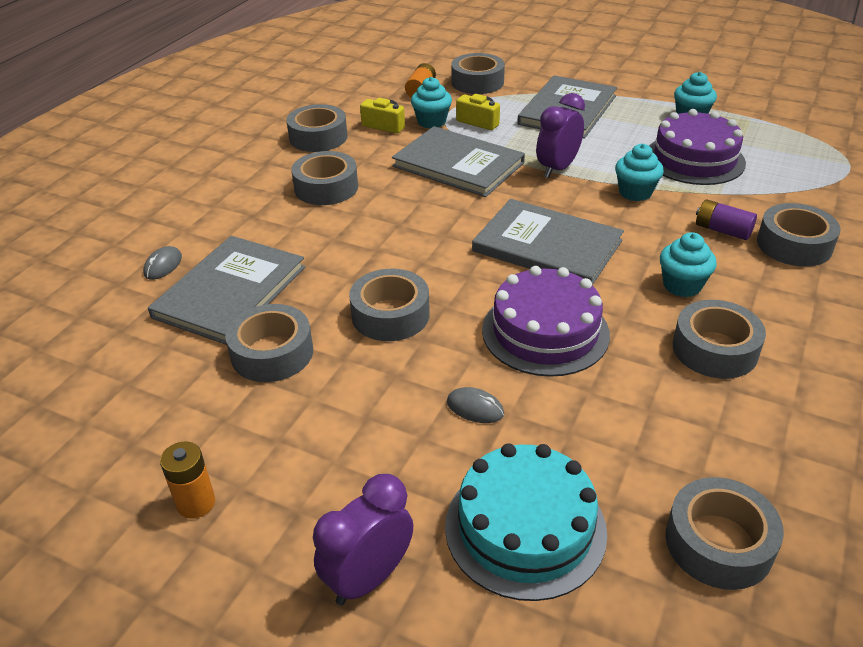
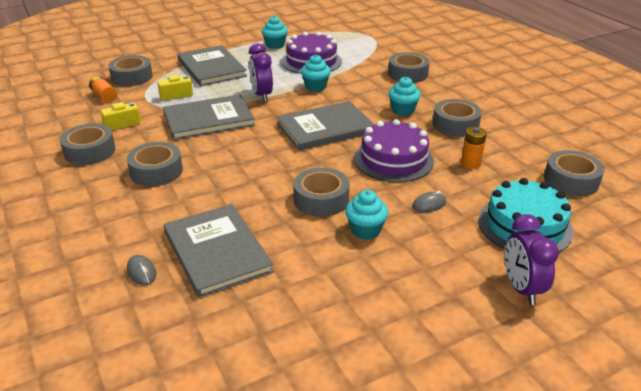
camera: 55 degrees left, 5 degrees down
(196, 503) = (411, 336): orange battery -> orange battery (471, 163)
(272, 353) = (303, 256): grey tape -> none
(431, 122) = (147, 108): turquoise cupcake -> turquoise cupcake (365, 230)
(722, 230) = (376, 83): purple battery -> none

